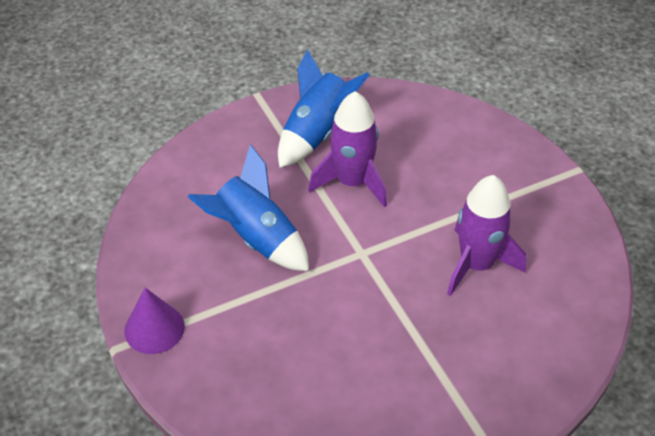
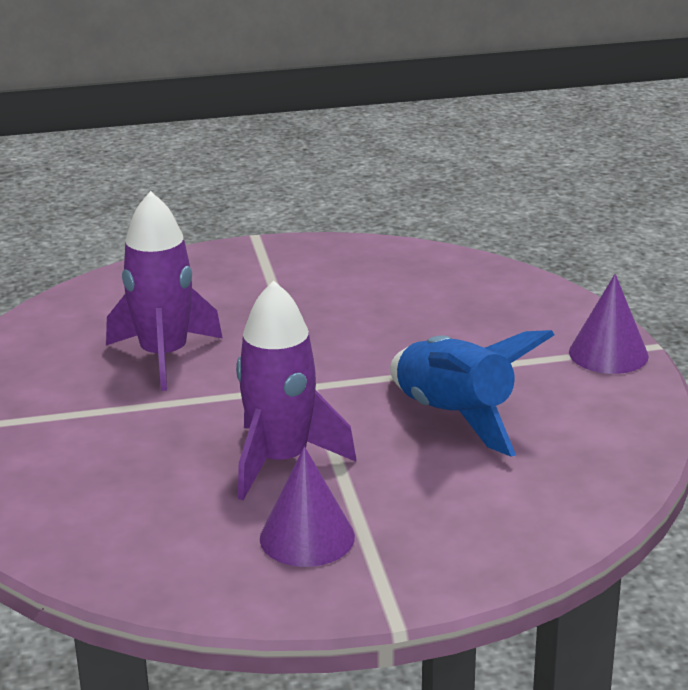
camera: 165 degrees left, 20 degrees down
(316, 133) = (307, 537): blue rocket -> purple cone

